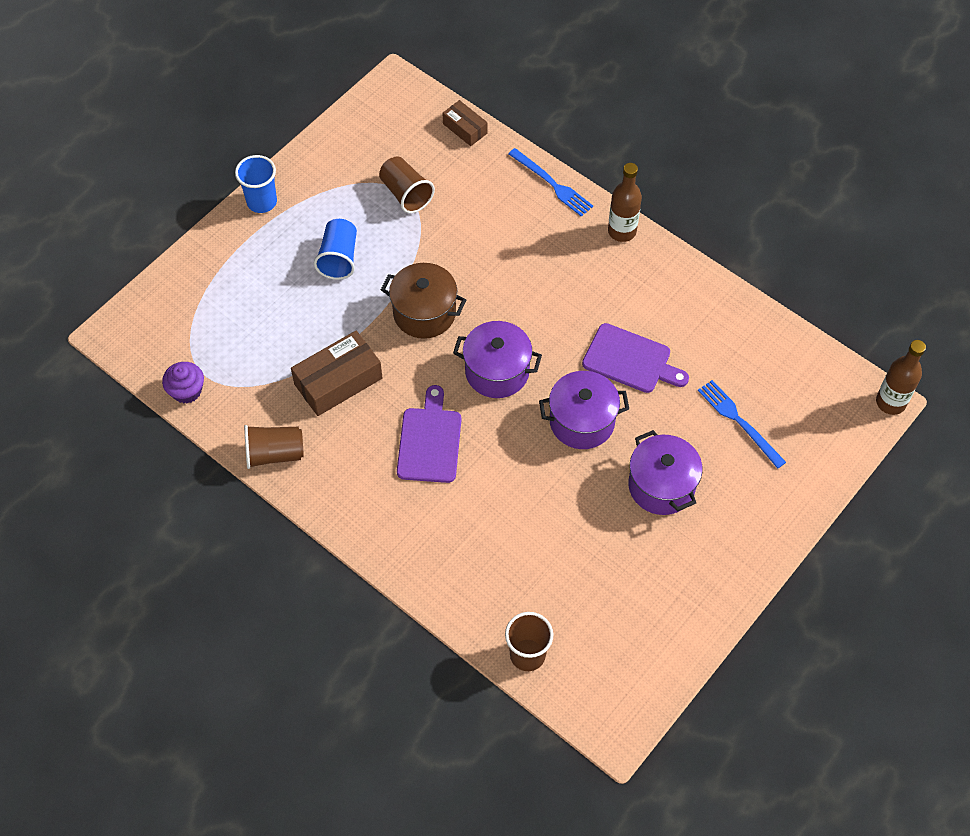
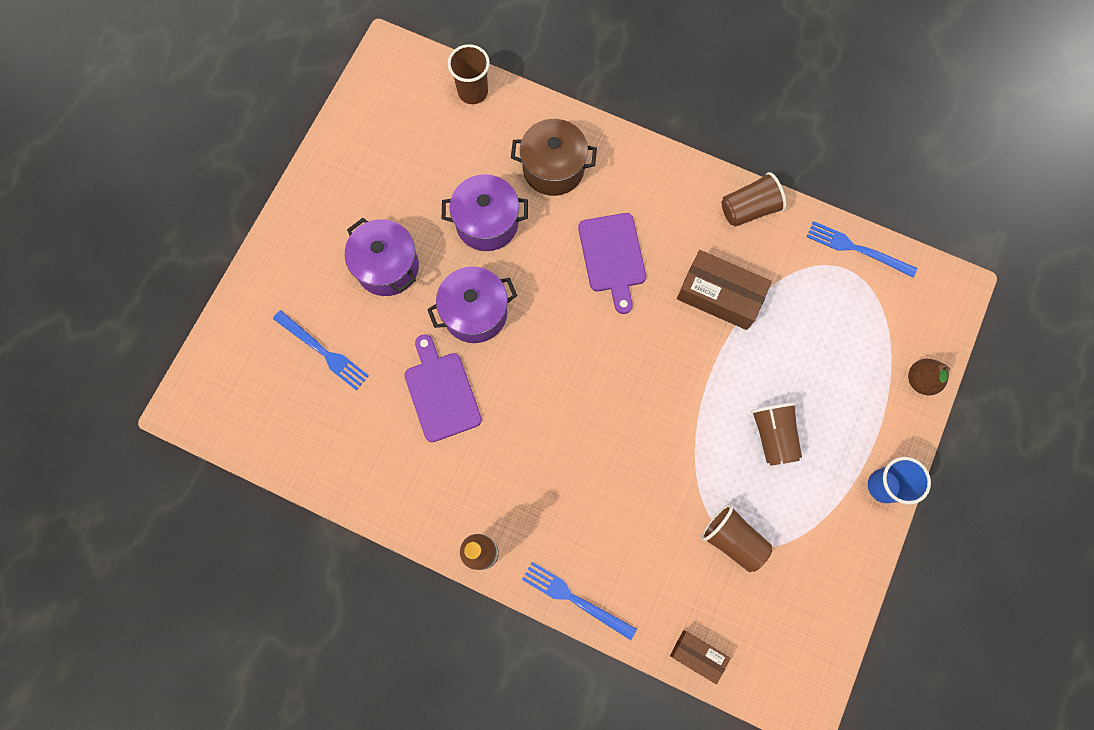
camera: 165 degrees right, 15 degrees up
(187, 270) = (920, 380): none -> brown pear
(187, 391) = (857, 249): purple cupcake -> blue fork
(338, 381) = (719, 295): brown box -> brown box turned 75 degrees clockwise
(339, 258) = (773, 436): blue cup -> brown cup
(424, 313) = (662, 393): brown pot -> brown pot (553, 168)
(497, 371) = (570, 345): purple pot -> purple pot (487, 223)
(631, 360) = (441, 392): purple cutting board -> purple cutting board turned 60 degrees clockwise
(890, 402) = (174, 411): brown bottle -> none

